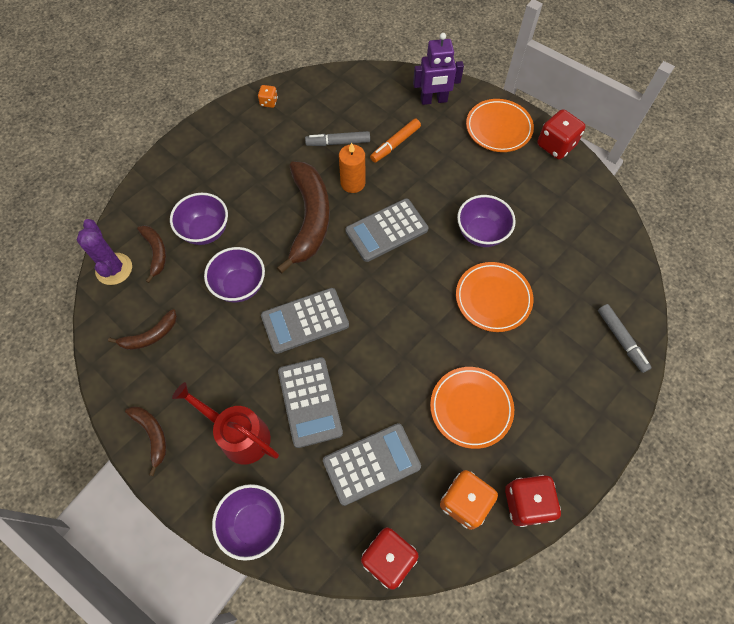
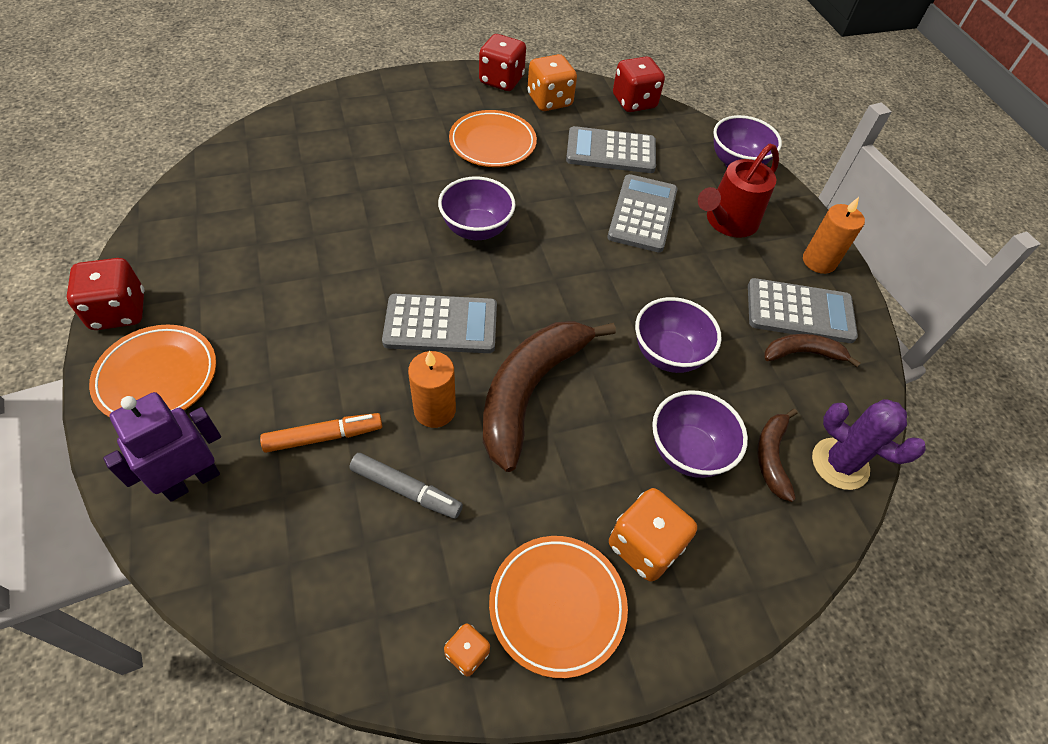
camera: 155 degrees left, 10 degrees down
(114, 269) = (840, 464): purple cactus -> purple cactus turned 60 degrees counterclockwise
(152, 435) = (819, 261): brown banana -> orange candle
(211, 175) = (644, 545): none -> orange dice
(239, 435) = (727, 222): red watering can -> red watering can turned 75 degrees clockwise
(305, 320) = (607, 281): grey calculator -> grey calculator (800, 312)
(434, 100) = (192, 481): purple robot -> purple robot turned 60 degrees counterclockwise
(481, 233) = (333, 264): purple bowl -> purple bowl (476, 229)
(493, 298) = (388, 203): orange plate -> orange plate (557, 606)
(621, 340) = (307, 120): grey marker -> none

